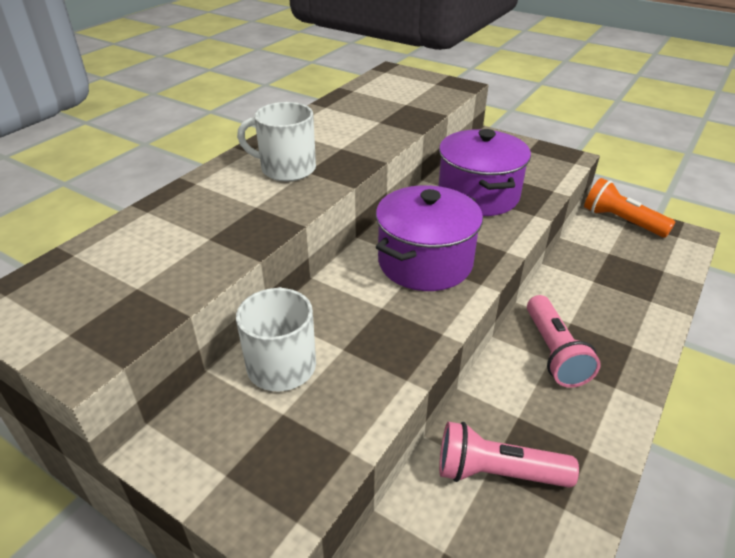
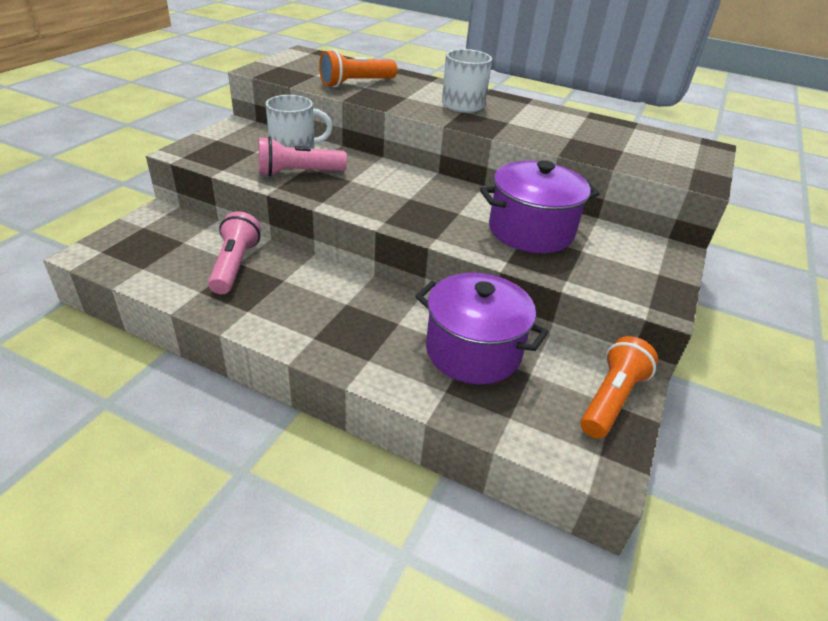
camera: 80 degrees right, 0 degrees up
(191, 246) = (356, 83): none -> orange flashlight
(425, 262) = (409, 198): purple pot -> purple pot (473, 351)
(554, 352) = (356, 307): pink flashlight -> pink flashlight (298, 173)

